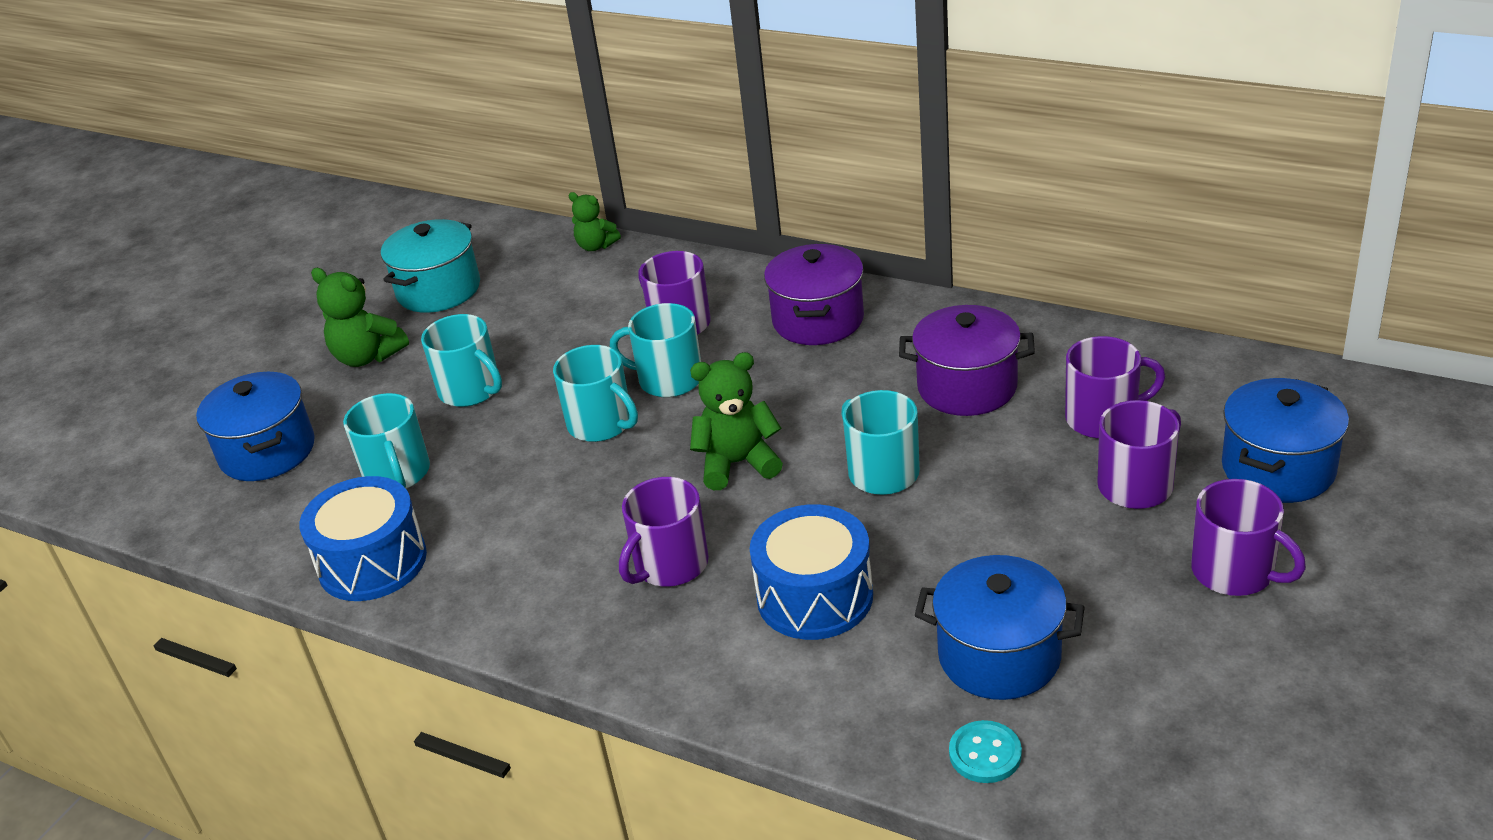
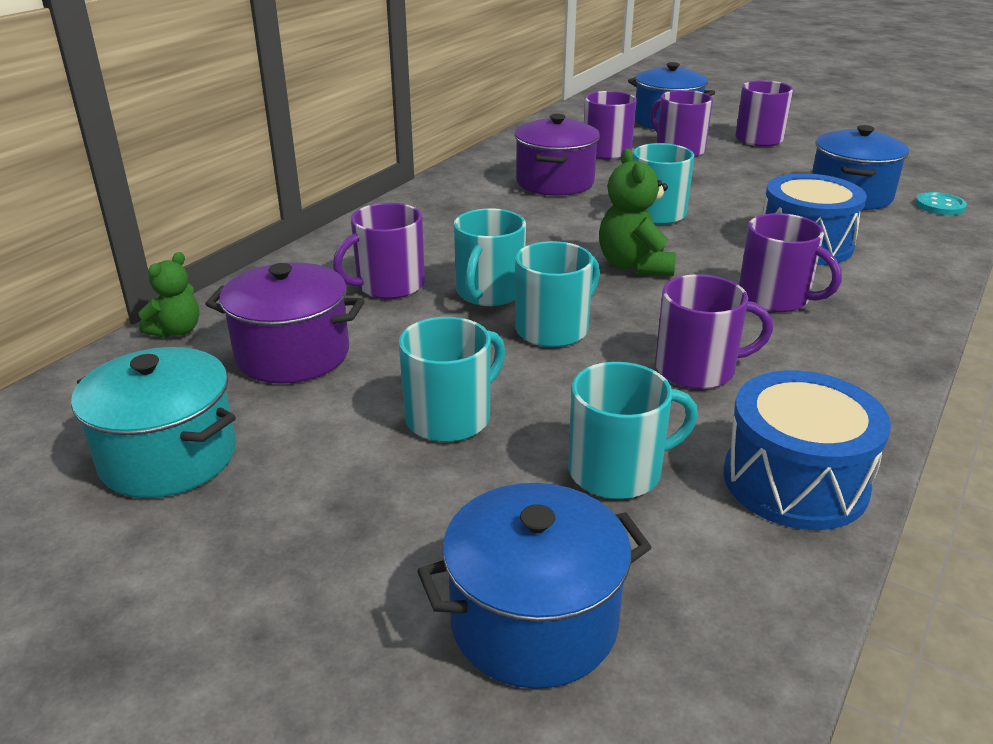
camera: 90 degrees left, 5 degrees down
(367, 357) = (310, 522): green teddy bear -> none
(531, 511) = (697, 369): none -> purple mug
(818, 320) = (428, 224): purple pot -> purple pot (292, 354)

